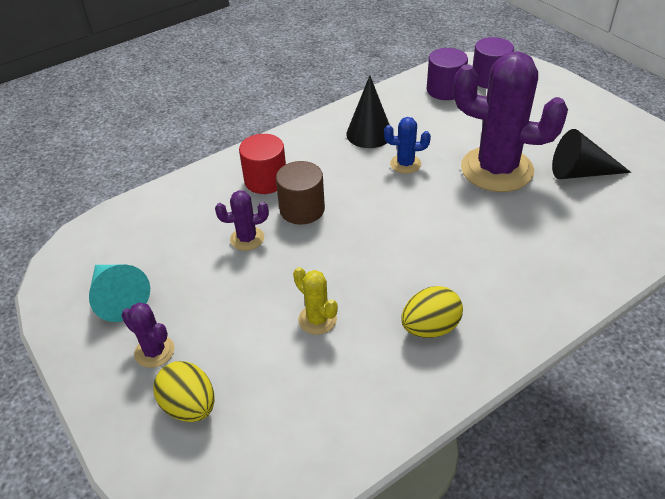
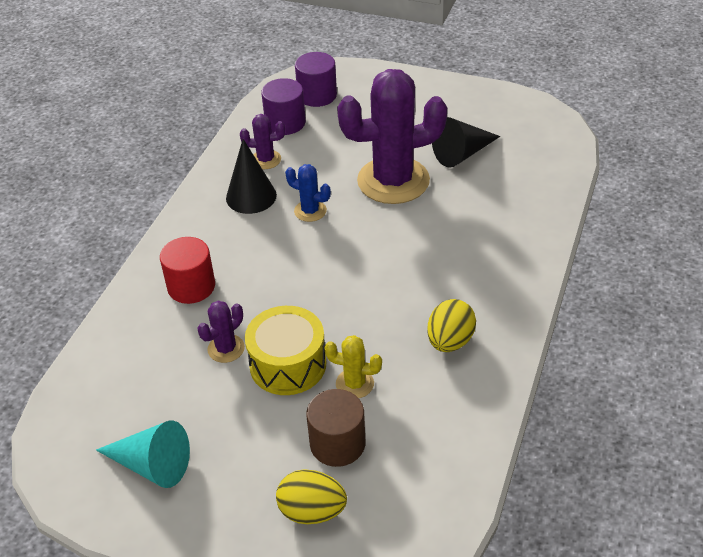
camera: 35 degrees left, 0 degrees up
(154, 351) = (236, 488): purple cactus -> purple cactus (265, 160)
(280, 275) = (288, 364): none -> yellow drum
(302, 209) = (253, 297): brown cylinder -> brown cylinder (337, 444)
(405, 164) = (310, 211): blue cactus -> blue cactus turned 60 degrees clockwise

